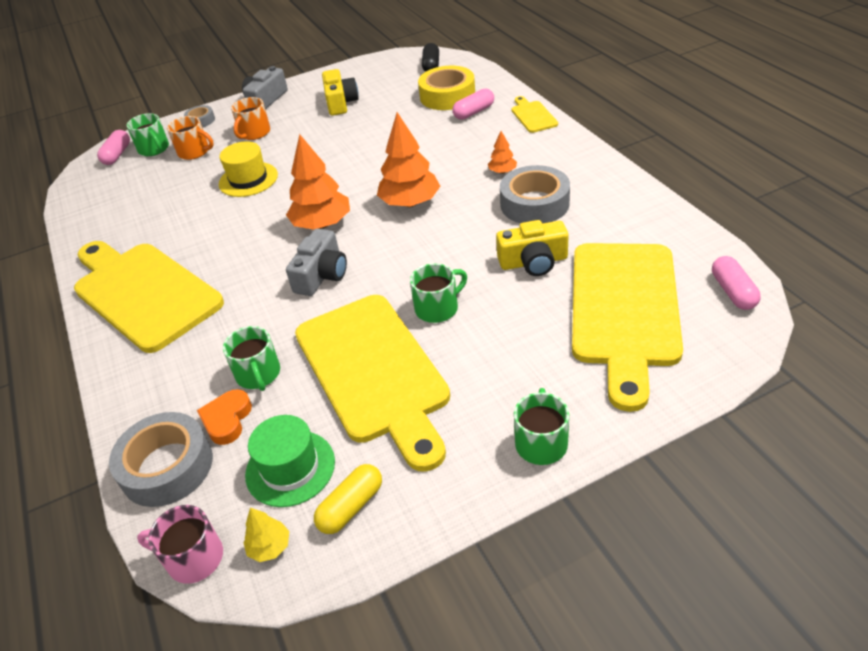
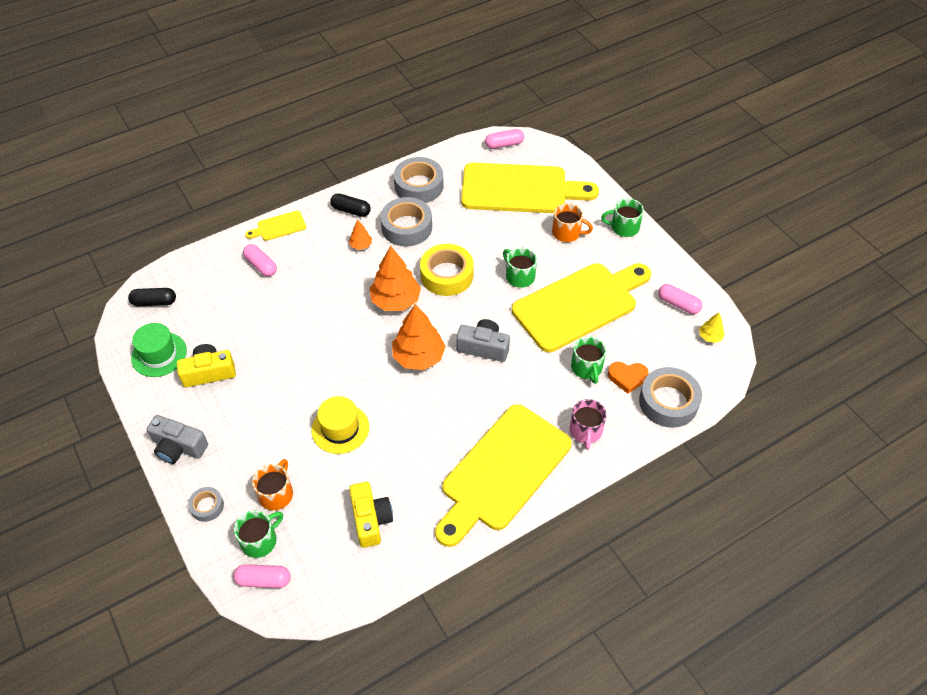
camera: 100 degrees left, 10 degrees up
(193, 558) = (724, 371): pink mug -> pink mug (585, 431)
(254, 133) = (251, 442): orange mug -> orange mug (567, 233)
(258, 374) = (587, 368): green mug -> green mug turned 105 degrees clockwise
(290, 468) = (658, 336): green hat -> green hat (159, 354)
(351, 507) = (678, 304): yellow capsule -> pink capsule
(447, 96) = (224, 286): yellow tape -> yellow tape (447, 275)
(533, 262) = (473, 228): yellow camera -> yellow camera (370, 519)
(563, 160) = (351, 210): none -> black capsule
(616, 209) = (419, 186): none -> grey tape

